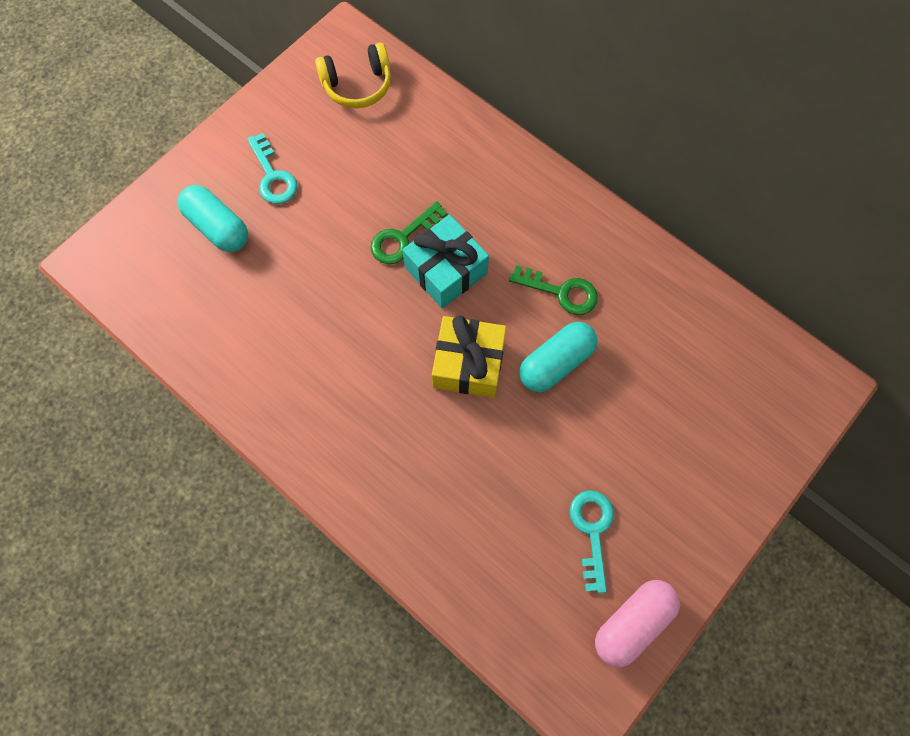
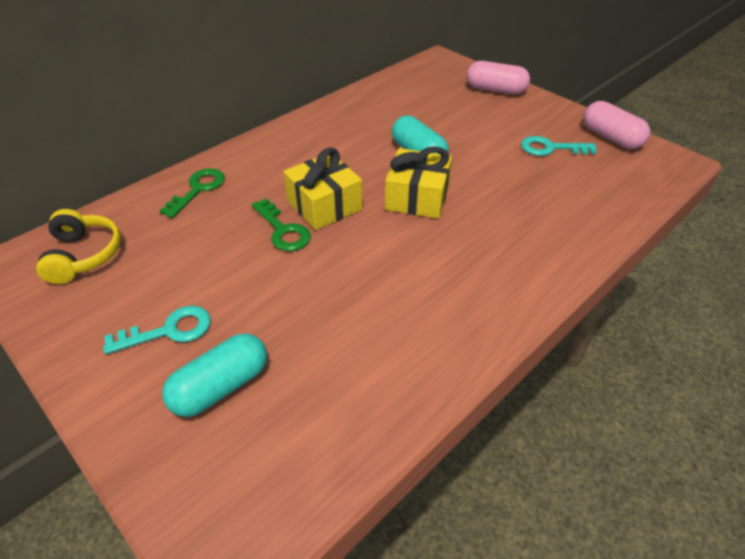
camera: 85 degrees left, 25 degrees down
(446, 270) = (324, 205): turquoise gift -> yellow gift
(561, 292) = (357, 146): green key -> green key (198, 189)
(740, 468) = (495, 90): none -> pink capsule

